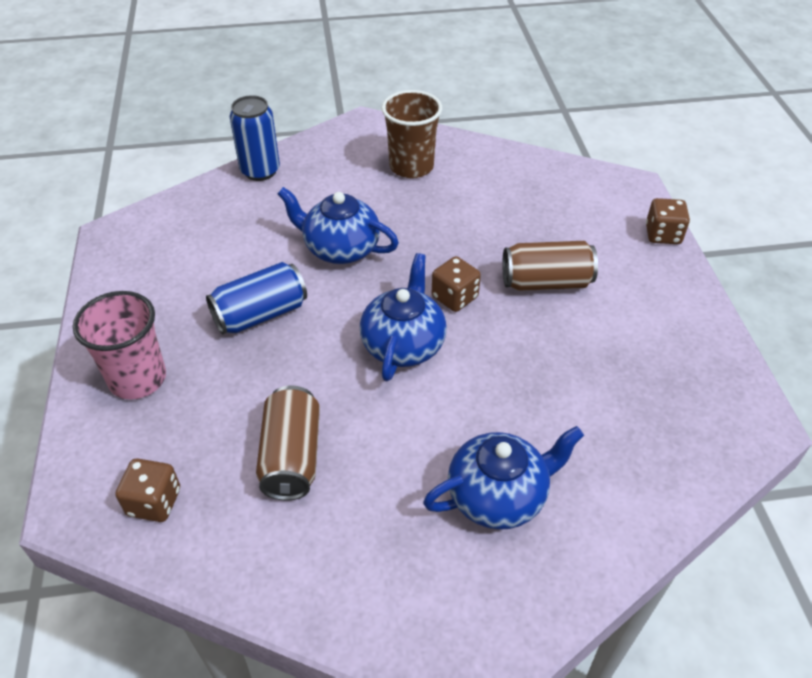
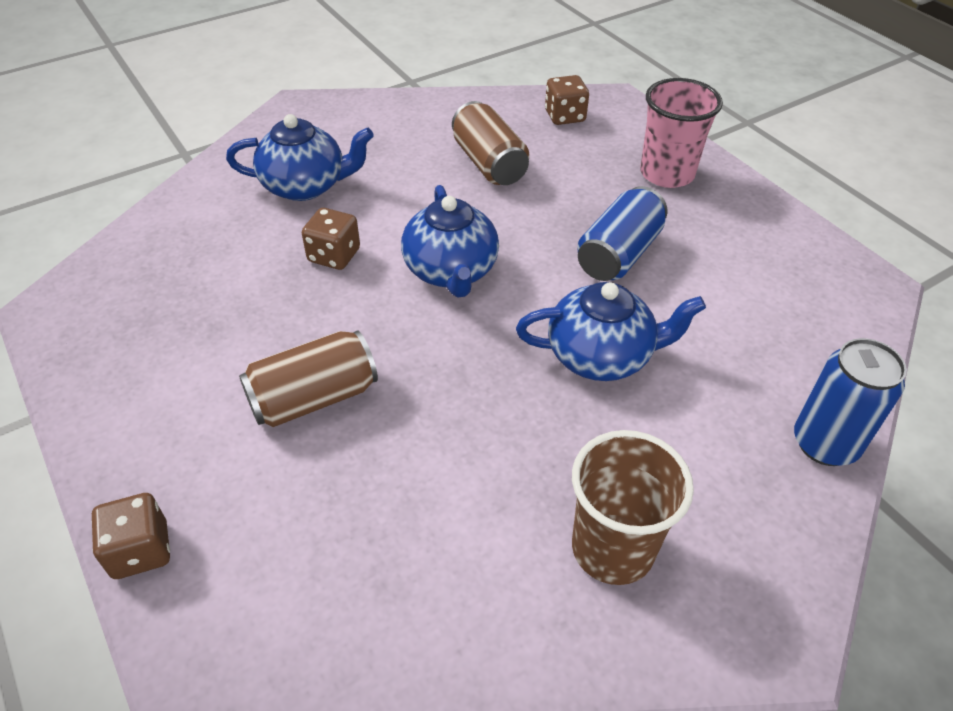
camera: 155 degrees right, 0 degrees up
(454, 297) = (422, 339): brown dice -> brown dice (334, 255)
(498, 496) = (306, 186): blue teapot -> blue teapot turned 135 degrees counterclockwise

